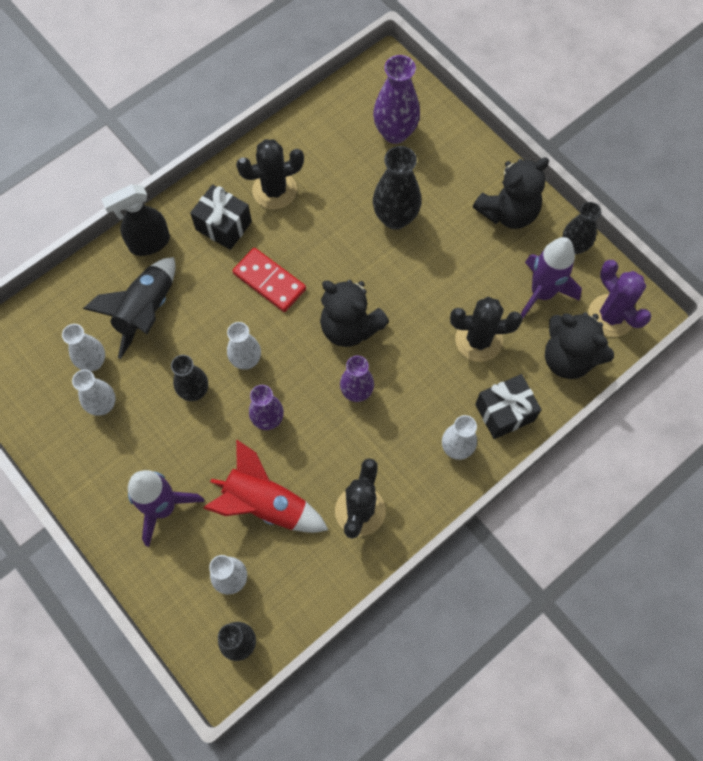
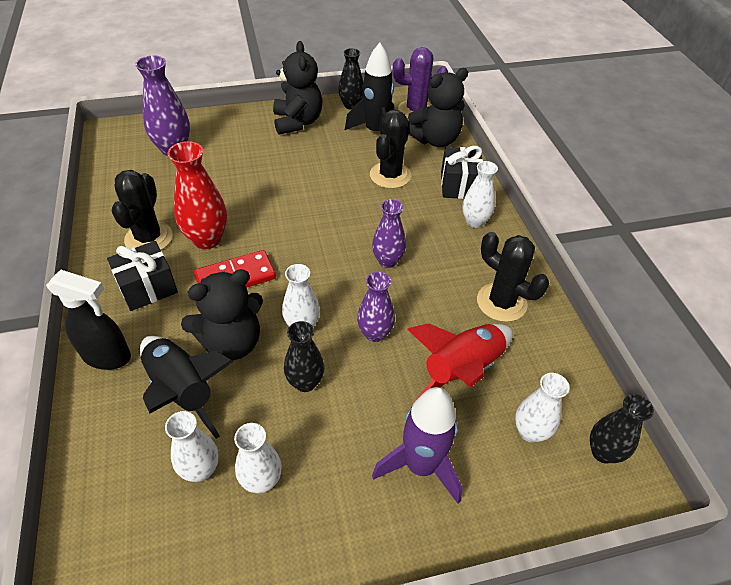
camera: 65 degrees left, 20 degrees down
(149, 243) = (107, 356): black spray bottle -> black spray bottle turned 75 degrees counterclockwise
(298, 234) = (207, 239): none -> red vase
(350, 327) = (323, 241): black teddy bear -> black teddy bear (232, 342)
(395, 218) = (248, 177): black vase -> none
(541, 293) = (375, 132): purple rocket -> black rocket

